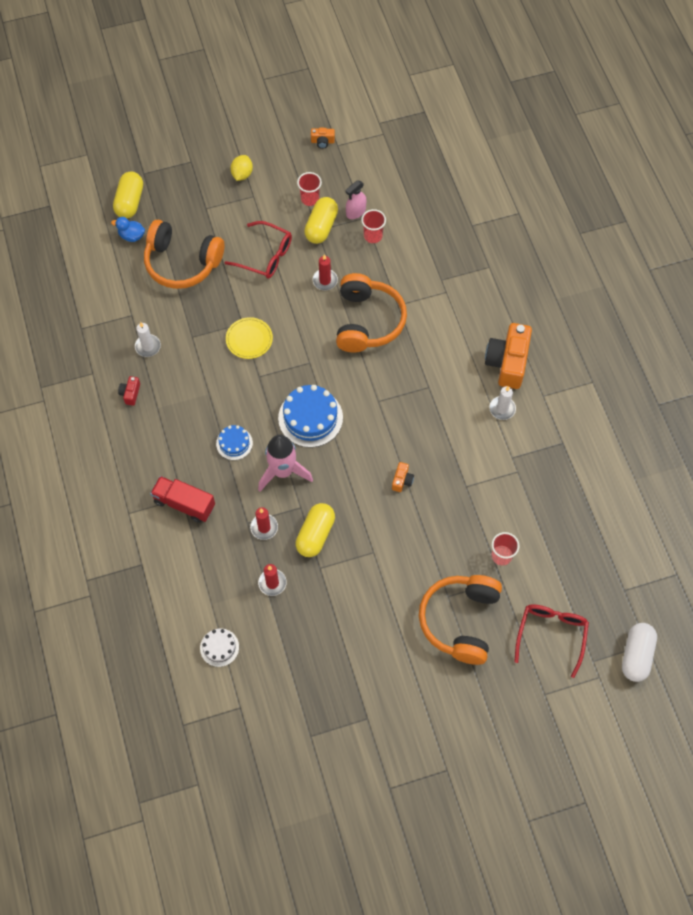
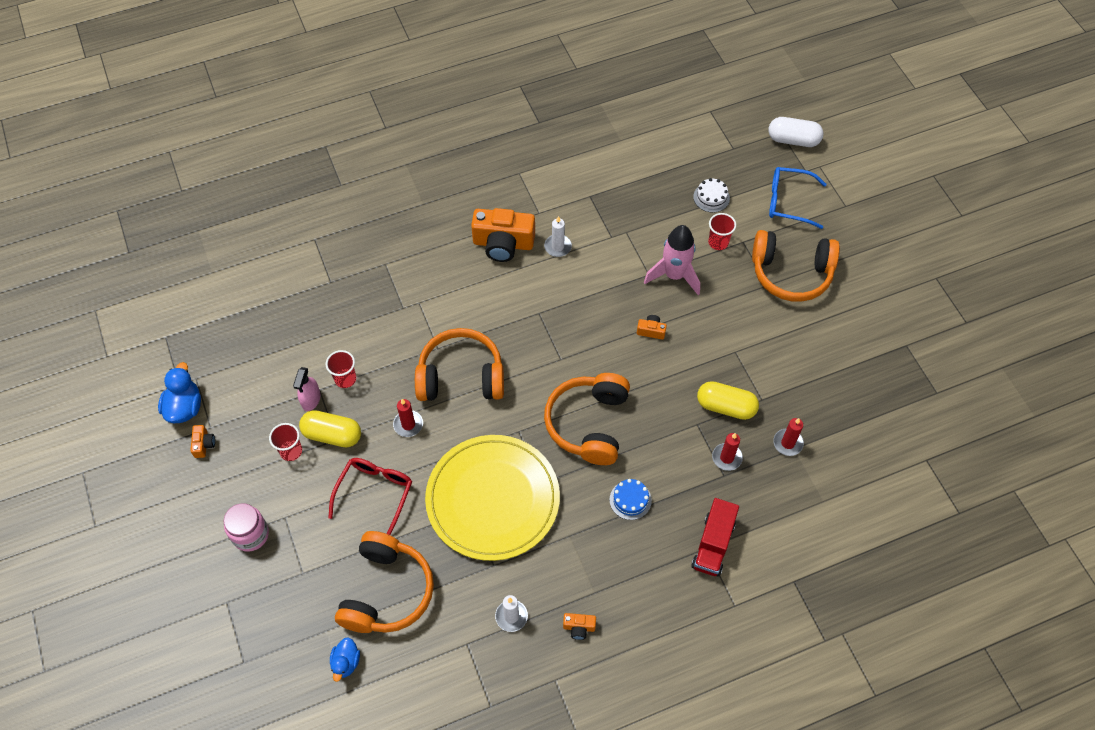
camera: 95 degrees left, 5 degrees down
(130, 202) = (291, 673): yellow capsule -> none
(130, 393) = (579, 627): red camera -> orange camera
(219, 647) = (869, 487): white cake -> white cake (711, 197)
(242, 174) = (250, 534): yellow lemon -> pink jar
(249, 339) = (493, 499): yellow plate -> yellow plate, size x2.37
(283, 471) = (658, 445): pink rocket -> pink rocket (674, 275)
(310, 418) = (588, 424): blue cake -> orange headphones
(355, 212) = (311, 399): pink spray bottle -> pink spray bottle turned 60 degrees clockwise
(357, 127) = (184, 407): none -> blue duck
(551, 635) = (788, 202): red glasses -> blue glasses

